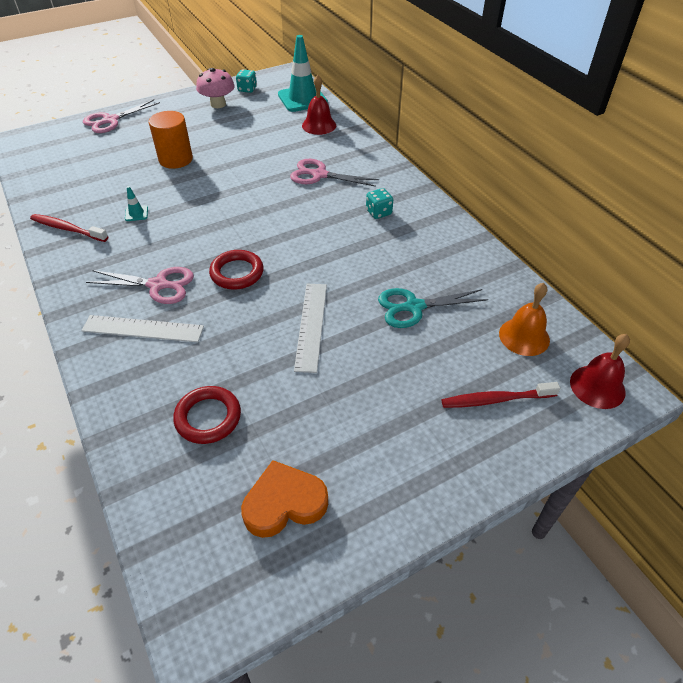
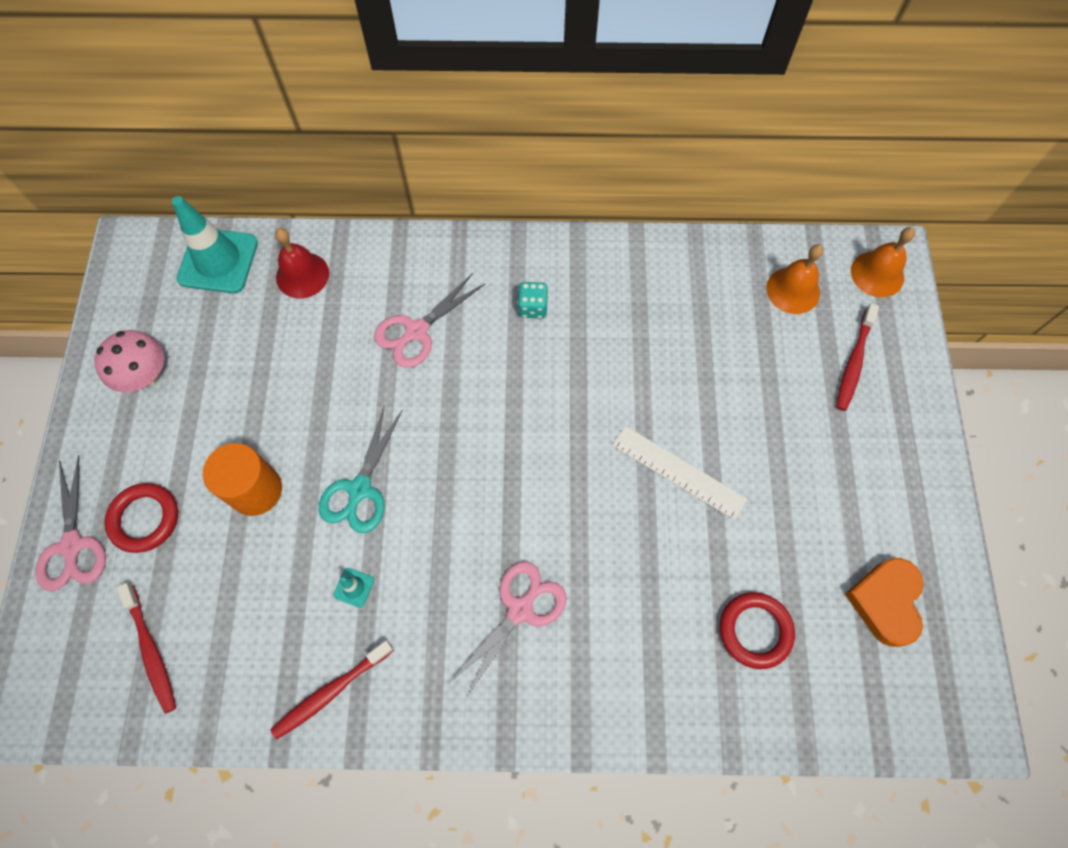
camera: 60 degrees left, 20 degrees up
(65, 163) = (151, 651): none -> red toothbrush
(143, 329) = (588, 653): white ruler -> none
(237, 273) = (549, 511): red ring -> red ring (144, 519)
(247, 89) = (133, 318): turquoise dice -> none
(414, 307) = (704, 360): turquoise scissors -> turquoise scissors (360, 489)
(597, 386) = (877, 274): red bell -> orange bell

